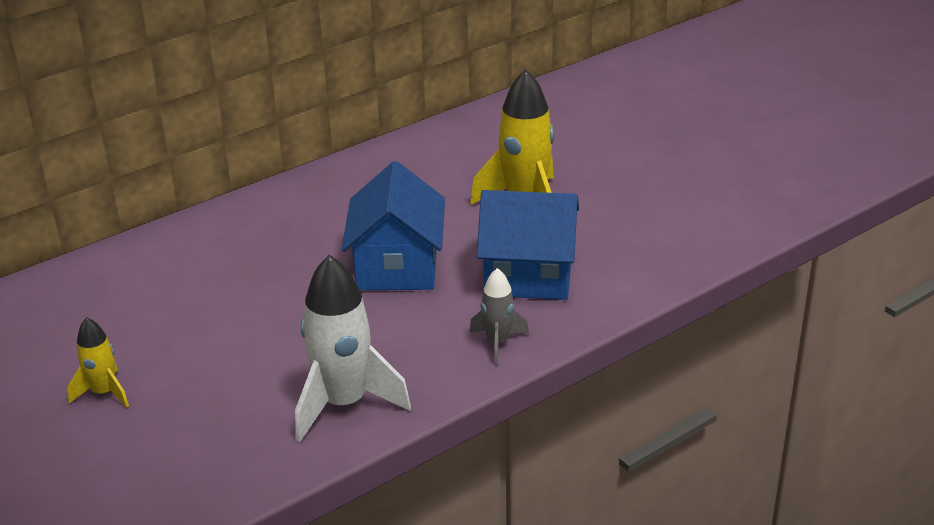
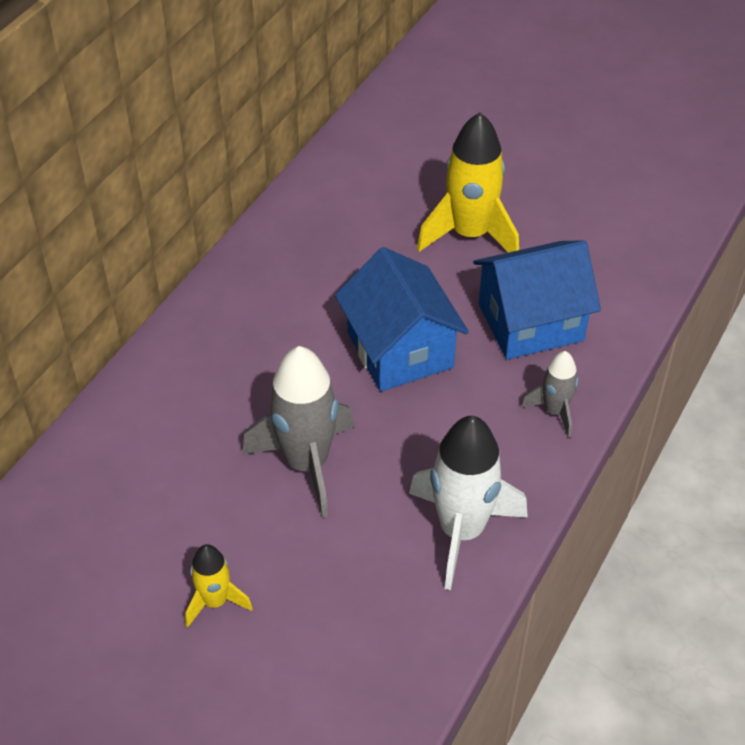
camera: 25 degrees left, 15 degrees up
(254, 322) = (306, 464): none -> grey rocket

